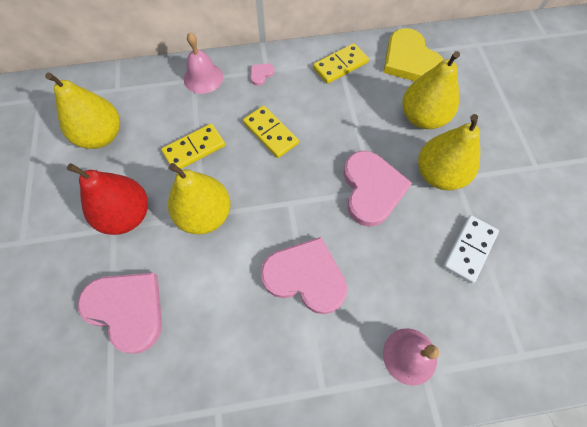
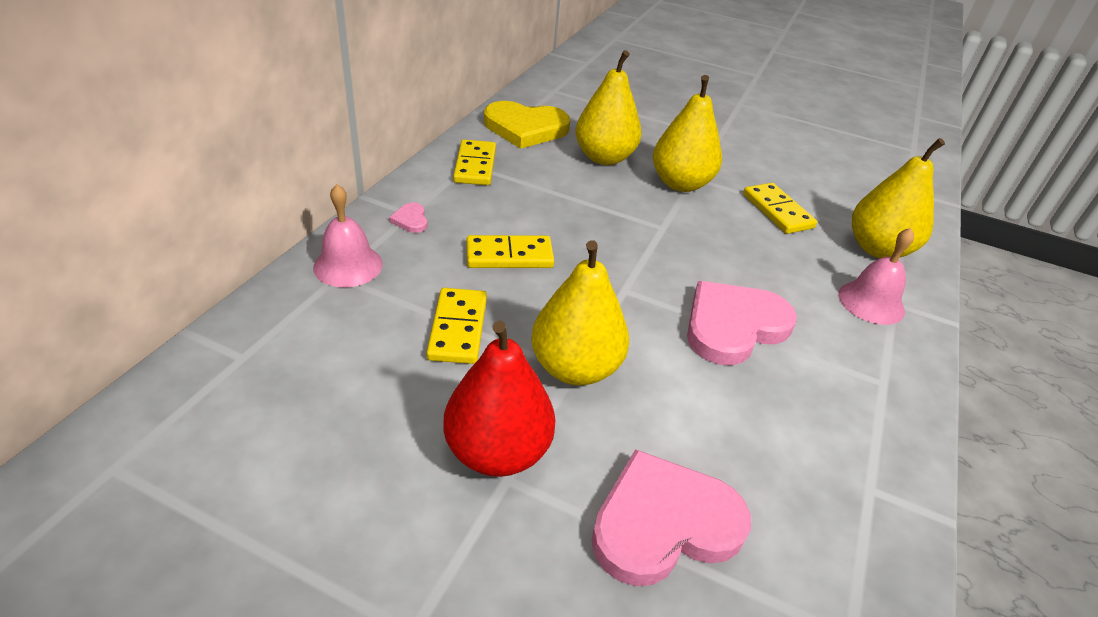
camera: 60 degrees left, 25 degrees down
(101, 136) = (312, 416): yellow pear -> yellow pear (878, 249)
(371, 189) = (660, 228): pink heart -> none
(469, 249) = (777, 211): white domino -> yellow domino

